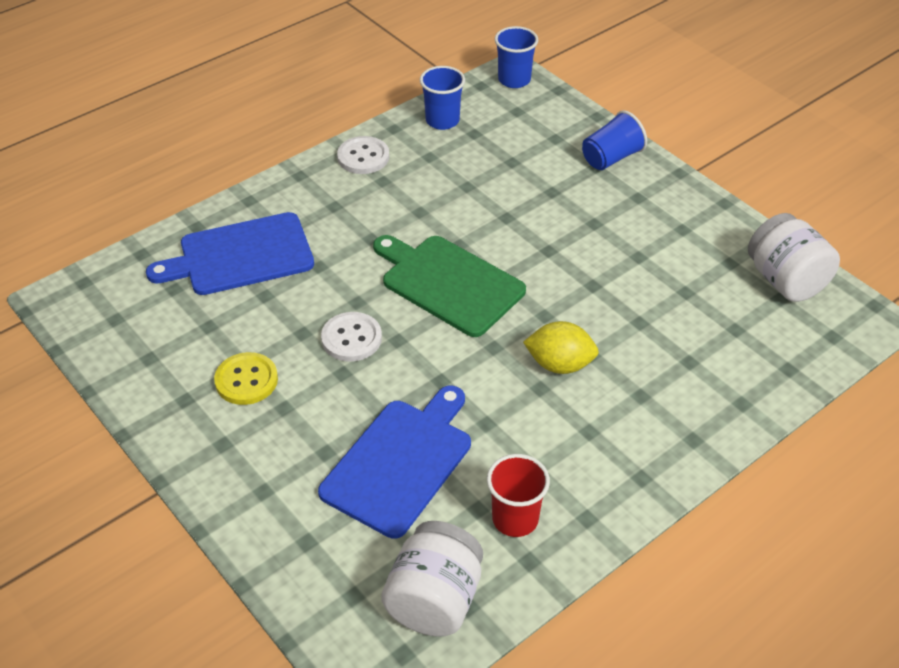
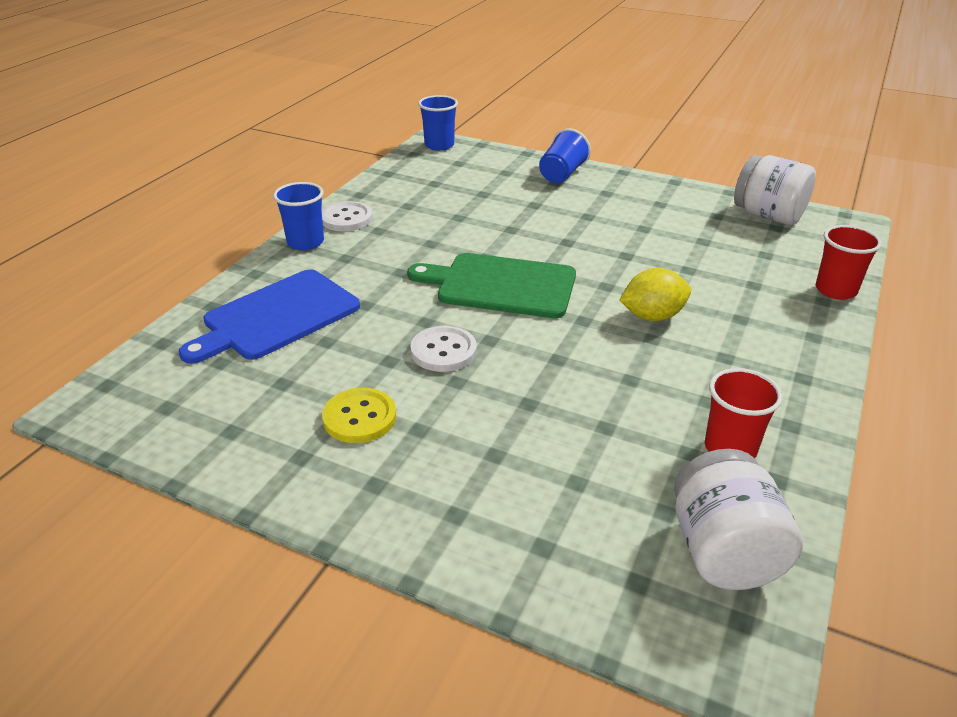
camera: 25 degrees left, 10 degrees down
(400, 462) = (579, 438): blue cutting board -> none
(442, 120) = (399, 181): blue cup -> blue cup (305, 242)
(767, 396) = (835, 290): none -> red cup

